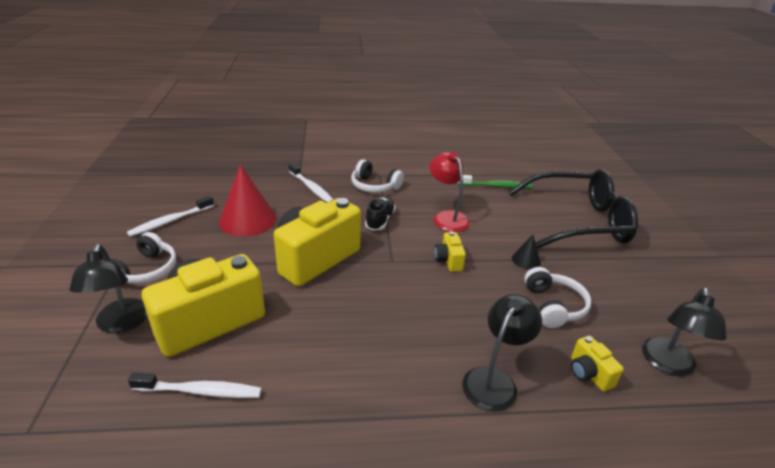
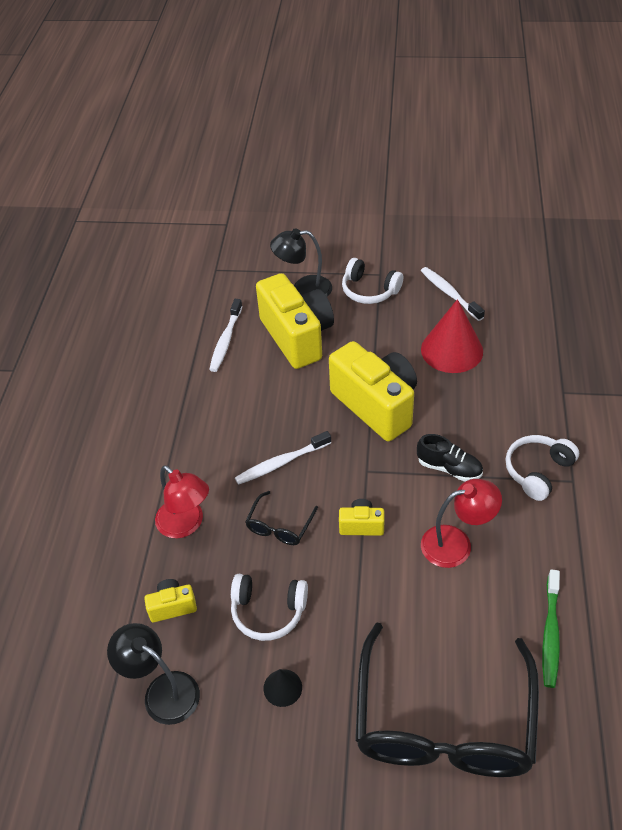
camera: 105 degrees right, 15 degrees up
(311, 188) = (528, 404): white toothbrush -> white toothbrush (281, 463)
(468, 308) = (279, 526): none -> black glasses
(494, 380) = (186, 525): black lamp -> red lamp
(526, 260) = (355, 611): black cone -> black cone (282, 687)

